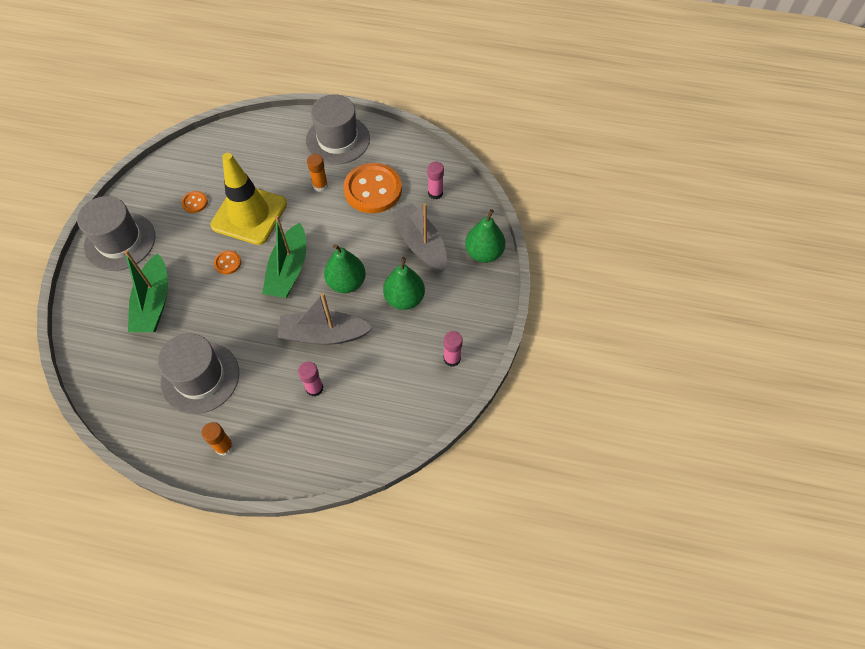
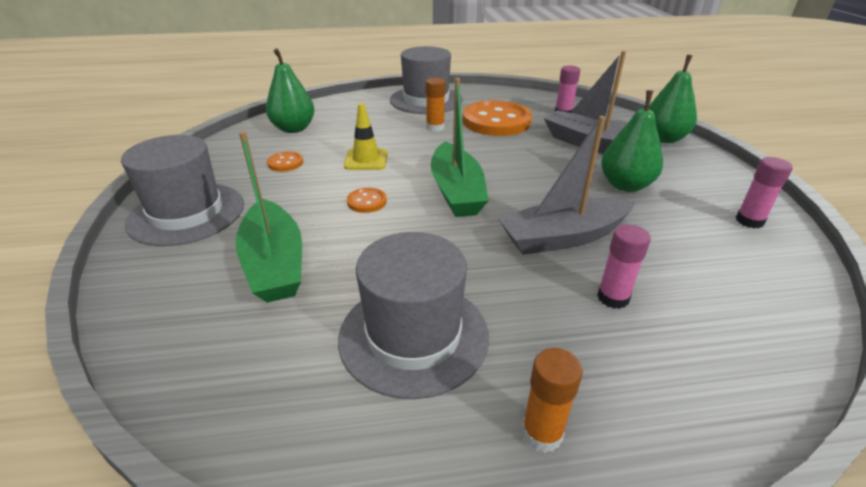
camera: 20 degrees left, 25 degrees down
(249, 215) = (366, 159): yellow traffic cone -> yellow traffic cone, size x0.50
(346, 283) = (541, 187): green pear -> green pear (293, 129)

